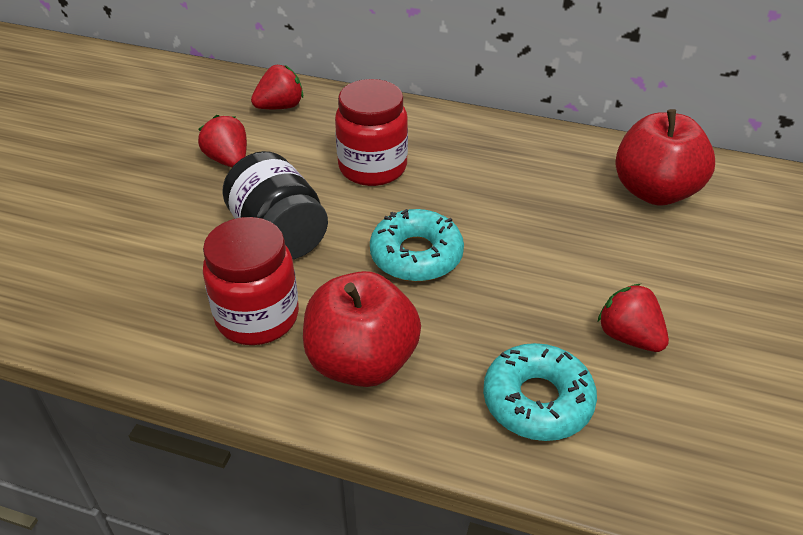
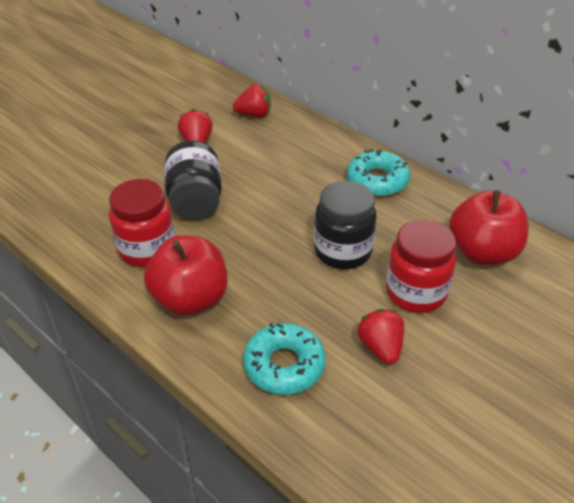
camera: 25 degrees right, 0 degrees up
(372, 168) = (286, 174): red jar -> red jar (415, 292)
(416, 255) = (273, 242): turquoise donut -> turquoise donut (377, 180)
(505, 239) = (342, 251): none -> black jar

